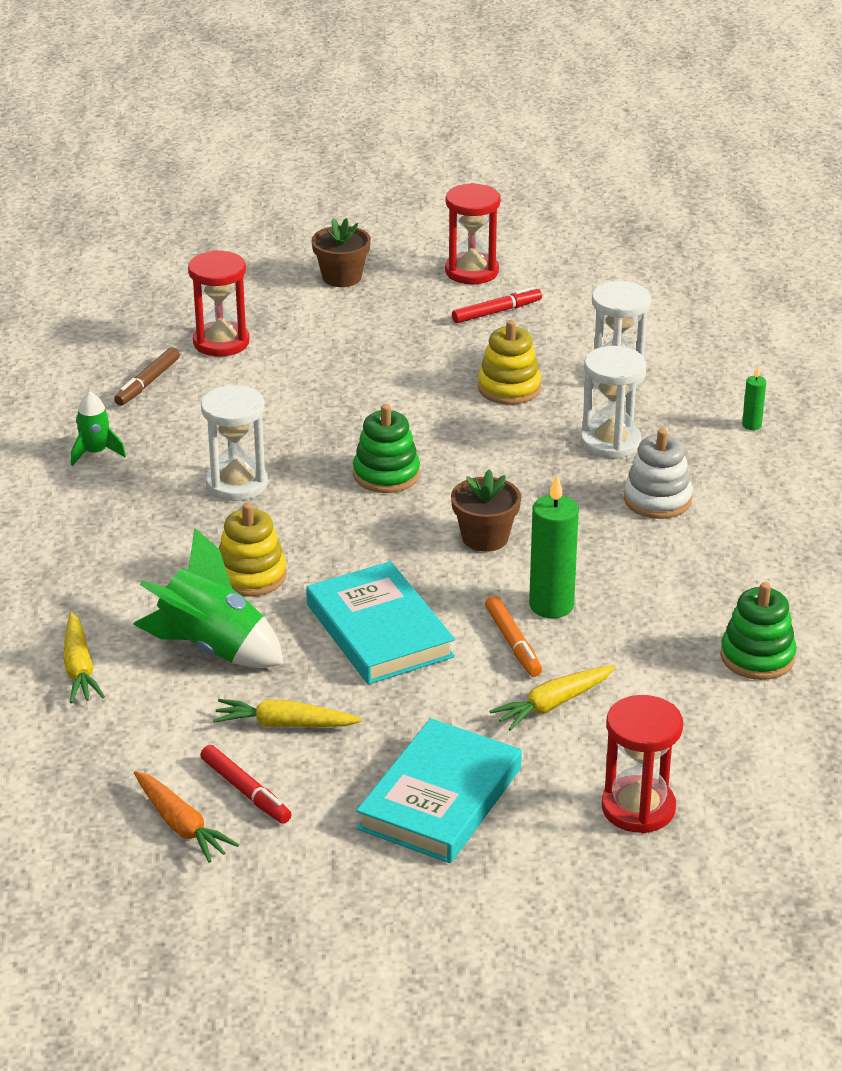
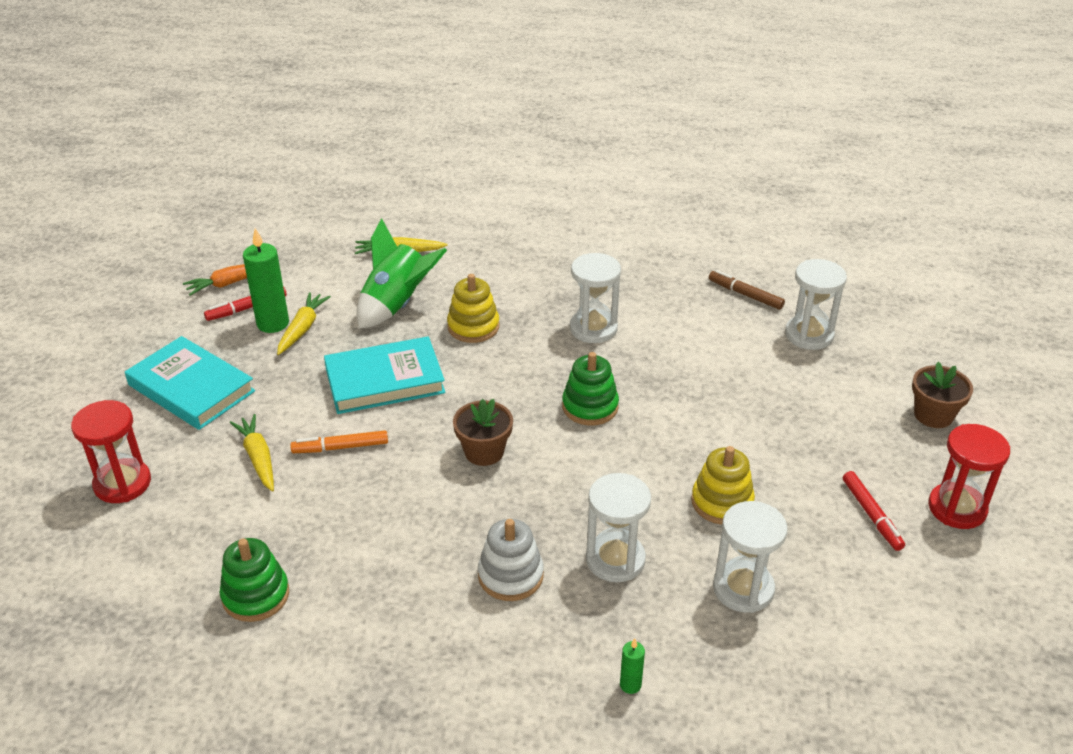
camera: 100 degrees right, 5 degrees up
(96, 452) = (648, 267): green rocket -> none
(221, 342) = (809, 335): red hourglass -> white hourglass
(551, 605) = (378, 476): green candle -> green candle (273, 323)

